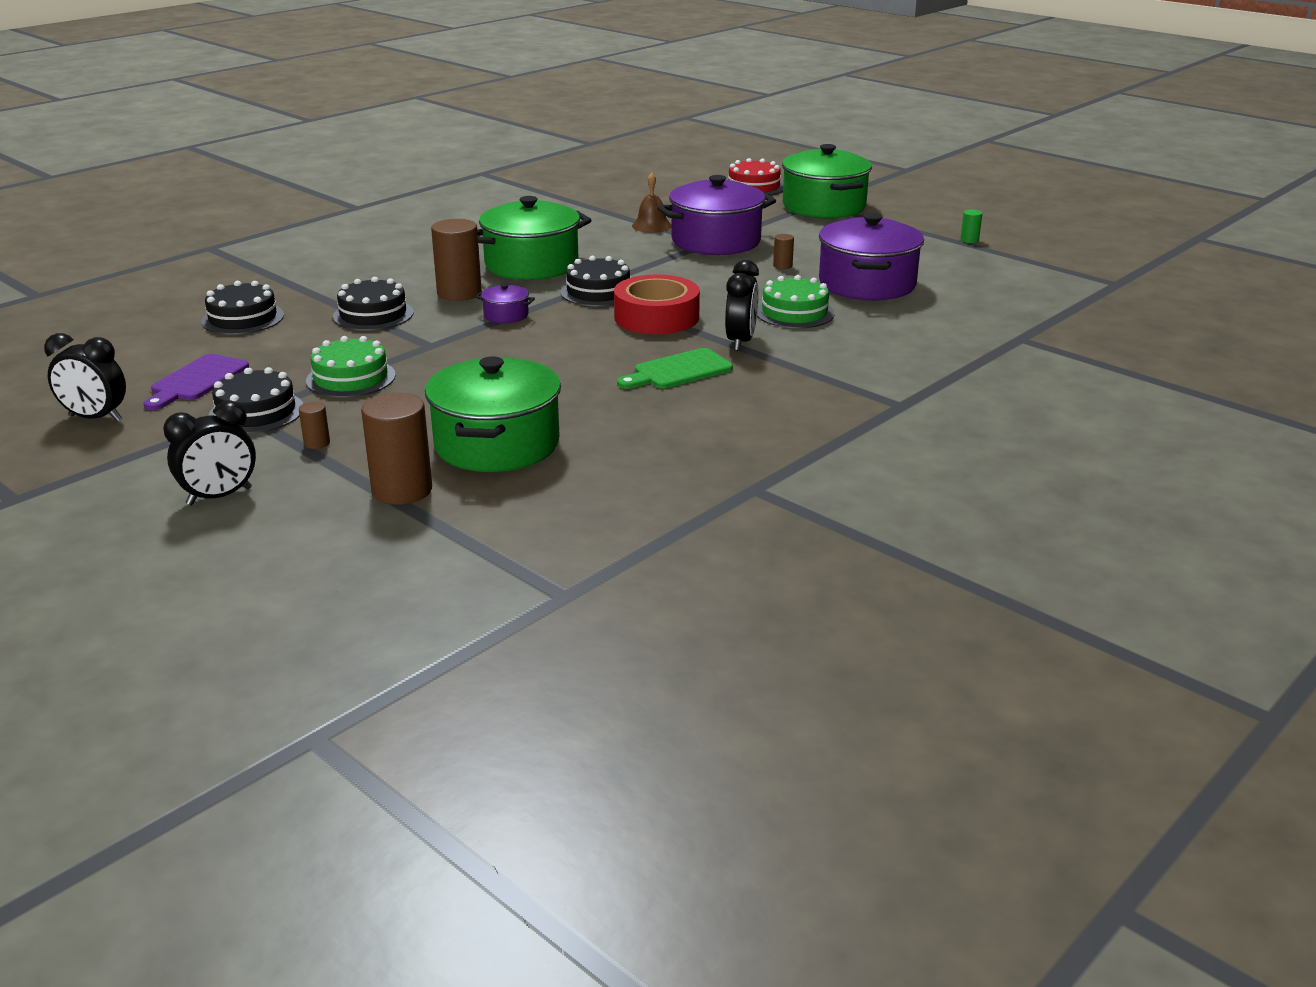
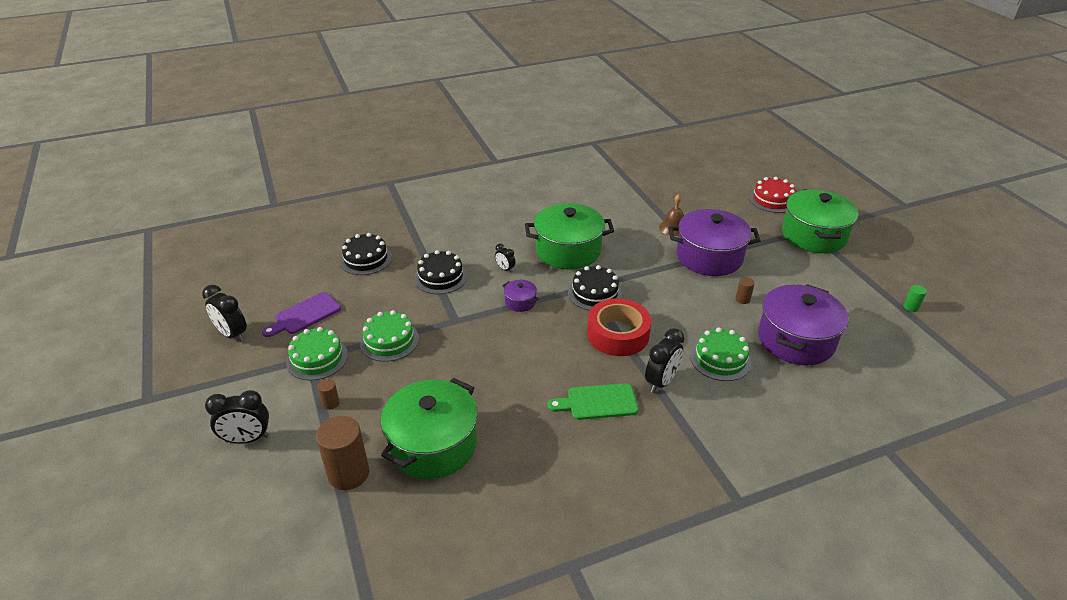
camera: 25 degrees right, 10 degrees up
(256, 412) = (317, 358): black cake -> green cake
(459, 293) = (505, 269): brown cylinder -> black clock

